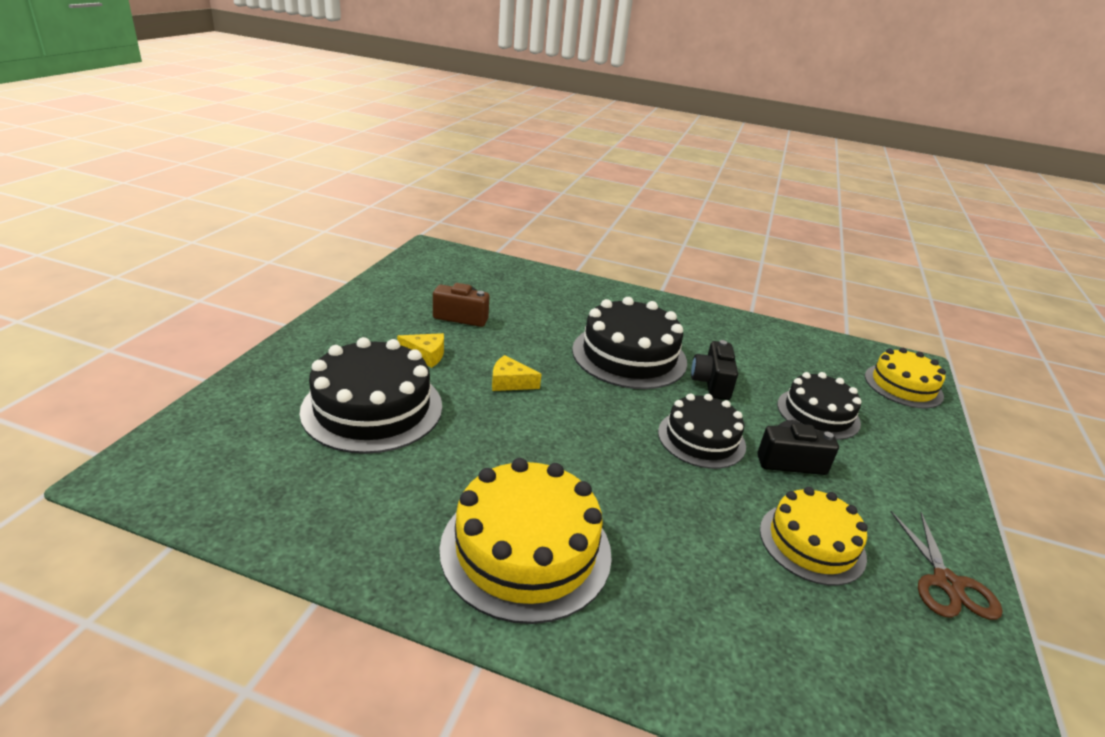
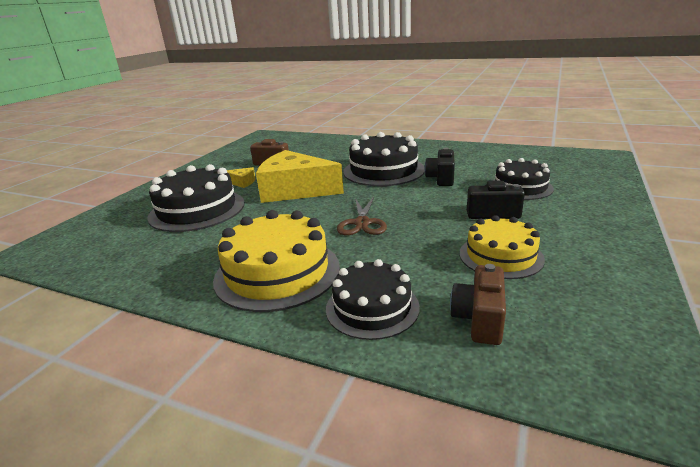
camera: 10 degrees right, 5 degrees down
(510, 382) = (295, 190): yellow cheese -> yellow cheese, size x2.41
(701, 439) = (426, 207): black cake -> black cake (372, 307)
(802, 653) = (479, 319): none -> brown camera
(903, 386) = (592, 167): yellow cake -> none
(947, 583) = (613, 272): brown scissors -> brown scissors (362, 223)

